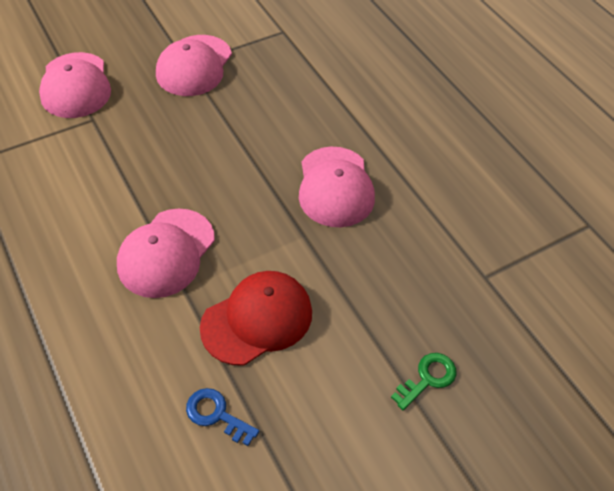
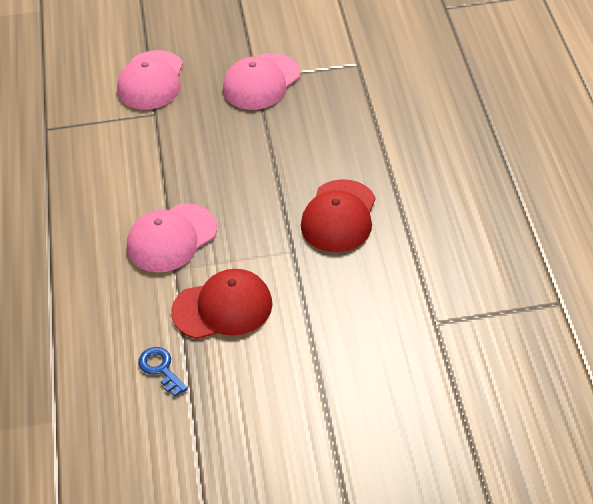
camera: 25 degrees right, 5 degrees down
(335, 187) = (339, 216): pink cap -> red cap
(427, 378) = (342, 388): green key -> none

